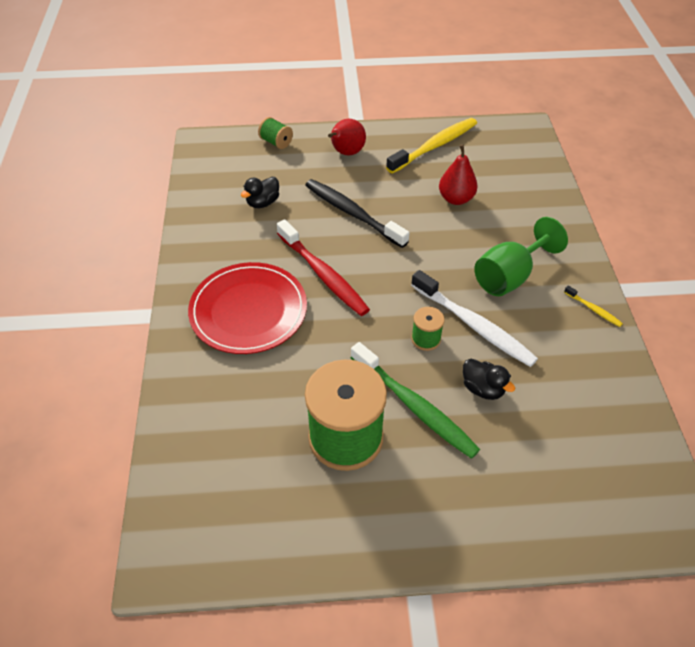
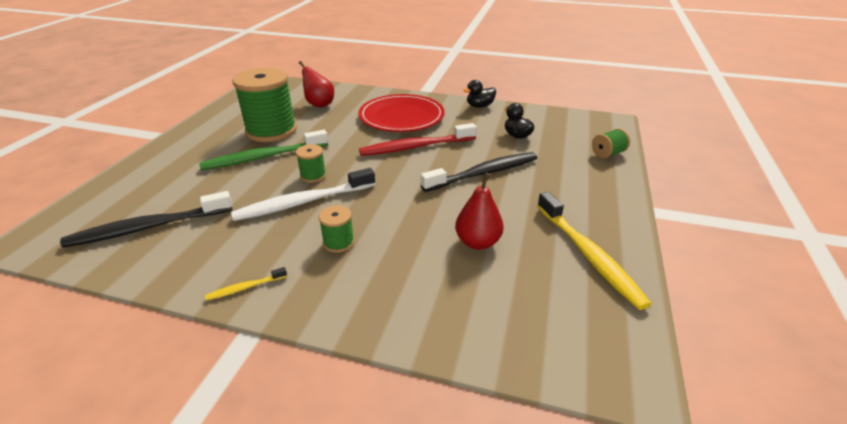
camera: 110 degrees right, 15 degrees down
(346, 153) = (583, 188): red pear -> red pear (319, 104)
(483, 388) = (243, 188): black duck -> black duck (479, 106)
(509, 276) = (338, 242): green goblet -> green spool
(588, 430) = (148, 227): none -> black toothbrush

